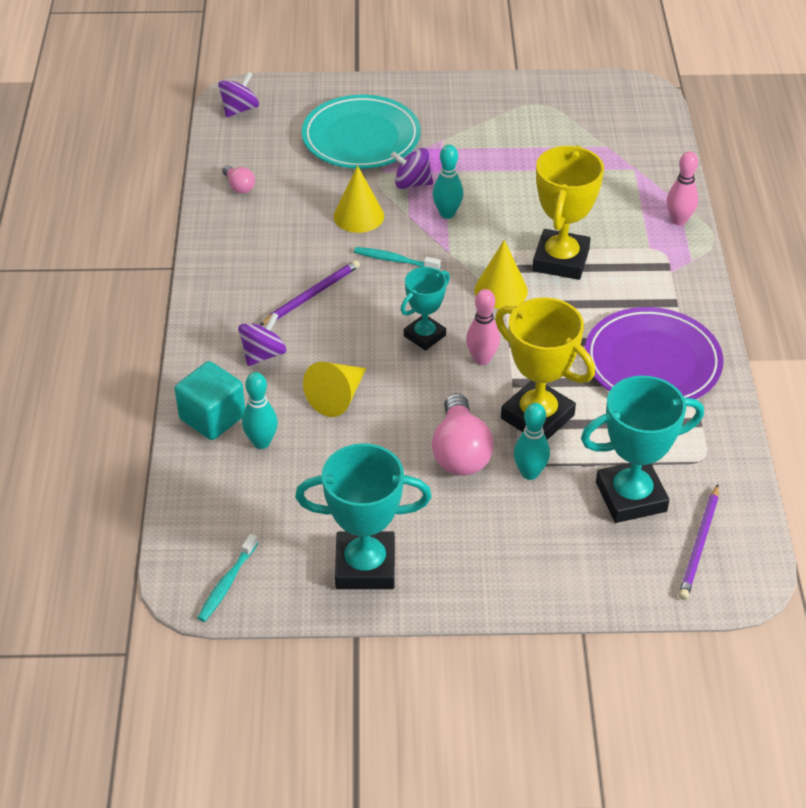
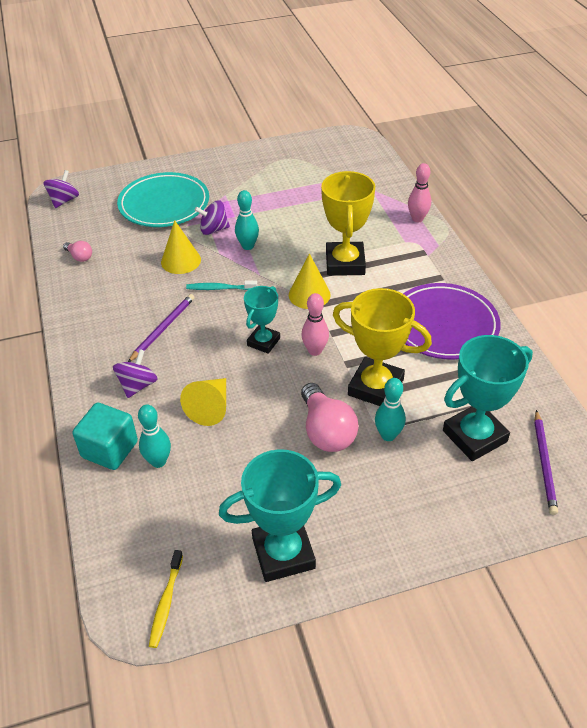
camera: 15 degrees left, 0 degrees up
(227, 583) = (166, 603): turquoise toothbrush -> yellow toothbrush

